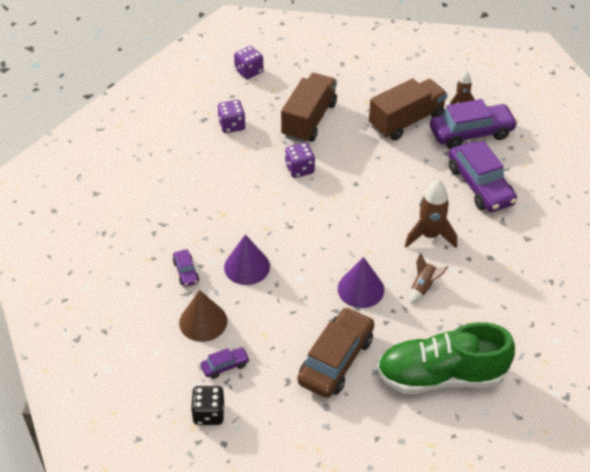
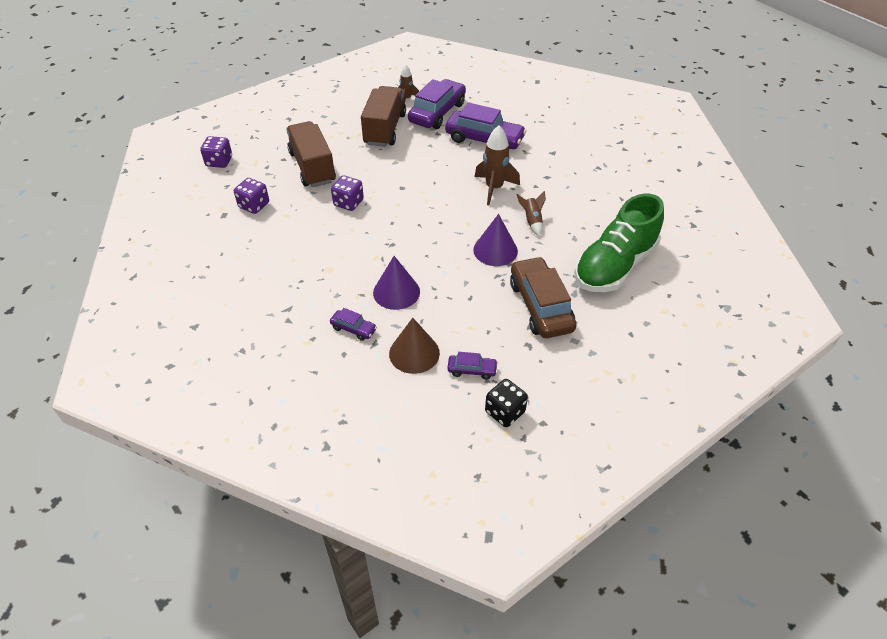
camera: 45 degrees left, 0 degrees up
(225, 366) = (472, 370): purple car -> purple car turned 75 degrees clockwise

